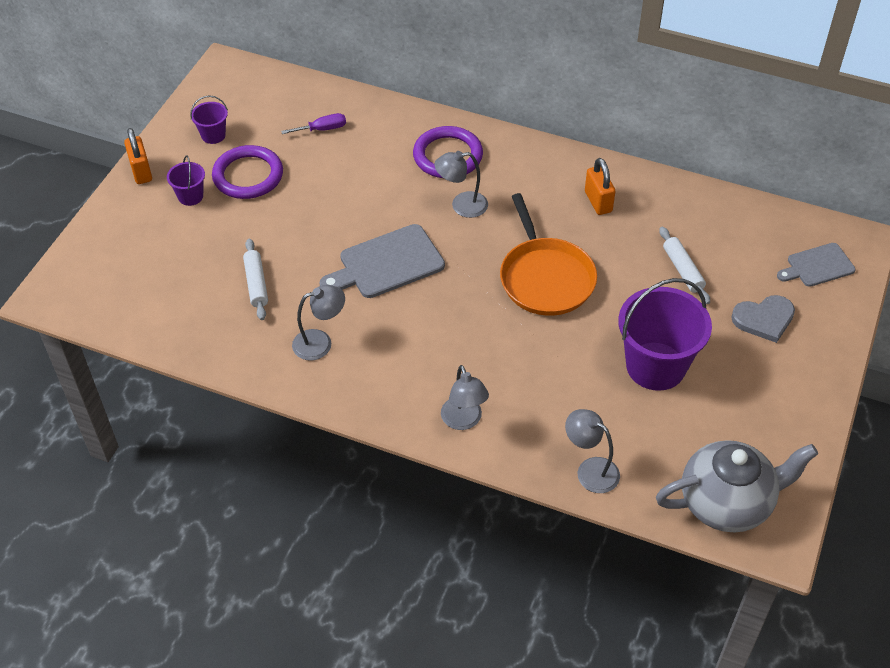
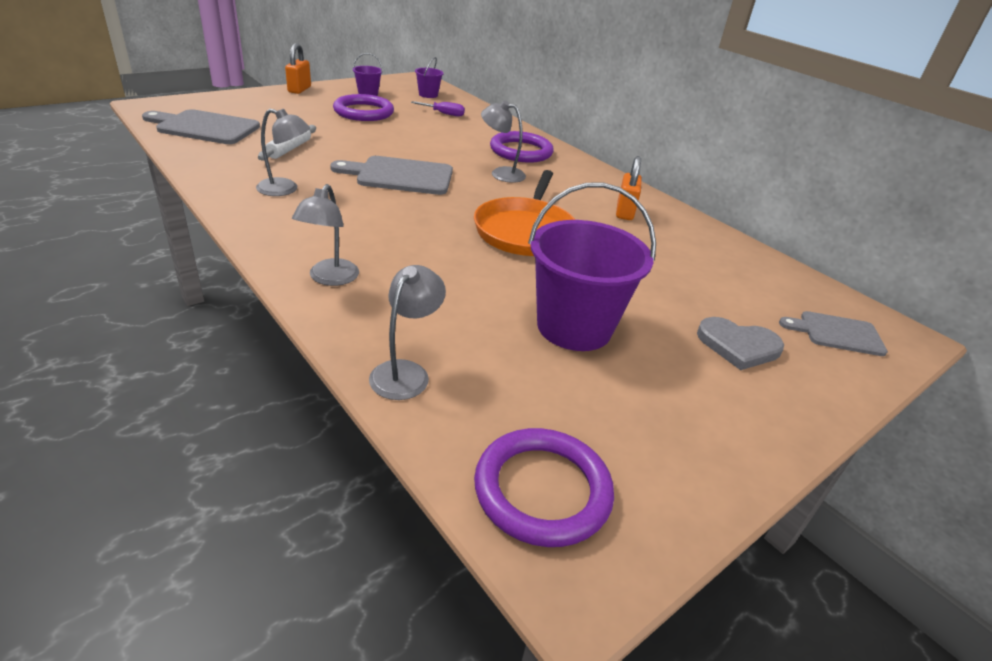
camera: 25 degrees right, 15 degrees down
(144, 298) = (204, 127): none -> grey cutting board
(190, 196) = (312, 106): purple bucket -> purple bucket (428, 95)
(590, 470) = (406, 372): grey lamp -> grey lamp turned 45 degrees clockwise
(683, 270) = (671, 277): white rolling pin -> none
(727, 503) = (542, 490): grey teapot -> purple ring

